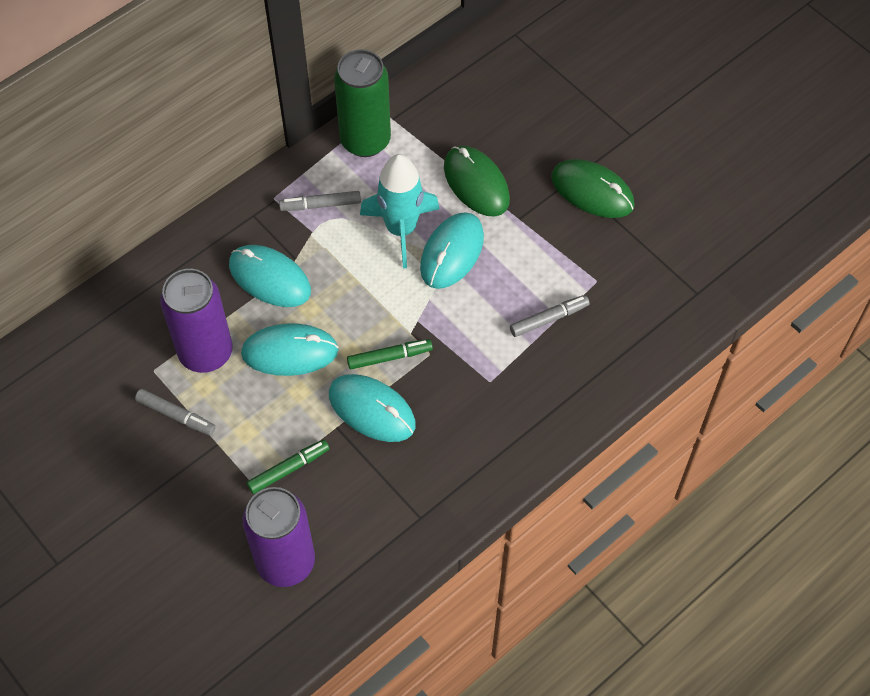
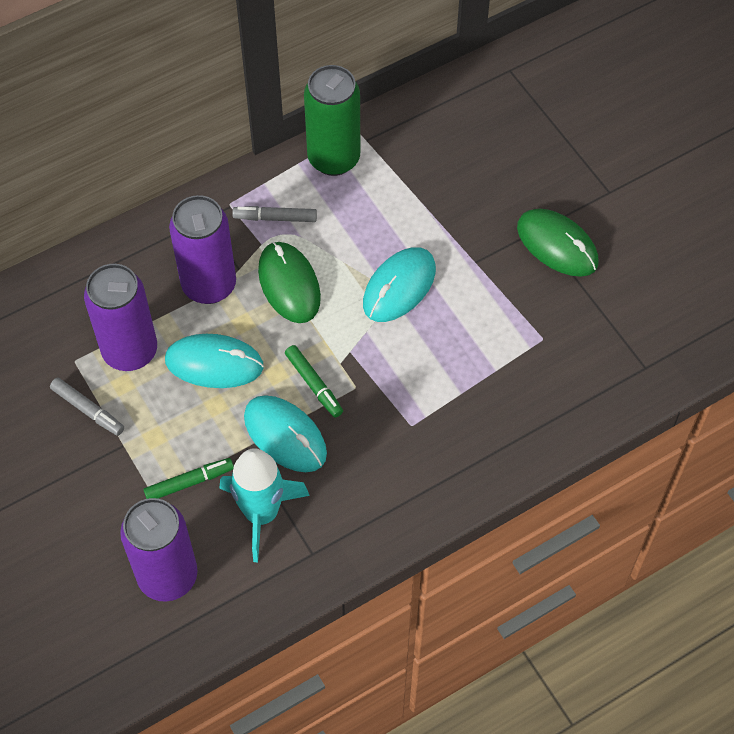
camera: 10 degrees right, 0 degrees up
(270, 278) = (209, 285): turquoise mouse -> purple can
(389, 357) = (314, 384): green marker -> green marker turned 60 degrees clockwise
(401, 229) = (352, 255): turquoise rocket -> turquoise rocket (262, 513)
(476, 183) = (438, 219): green mouse -> green mouse (289, 284)
(549, 319) = (485, 370): grey marker -> none

